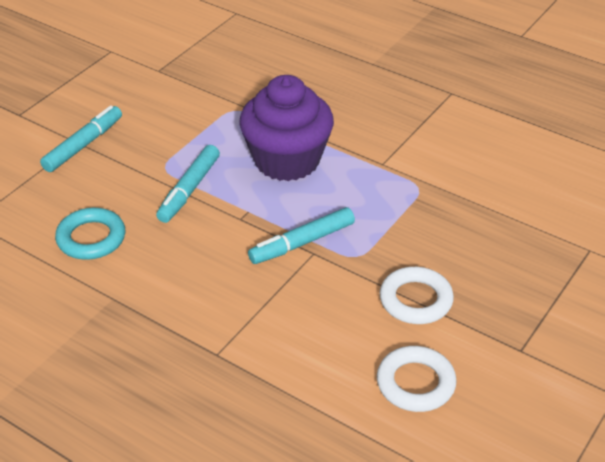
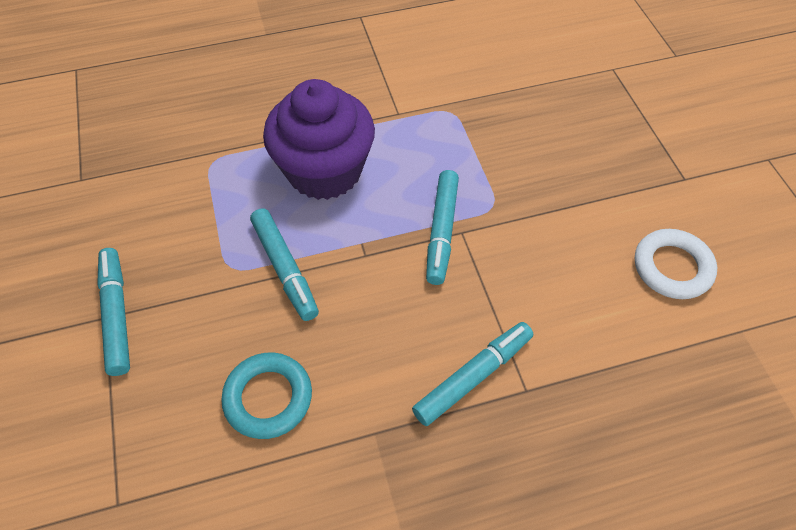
camera: 50 degrees left, 15 degrees up
(200, 321) = (473, 376): none -> turquoise marker
(415, 300) = (579, 203): white ring -> none

